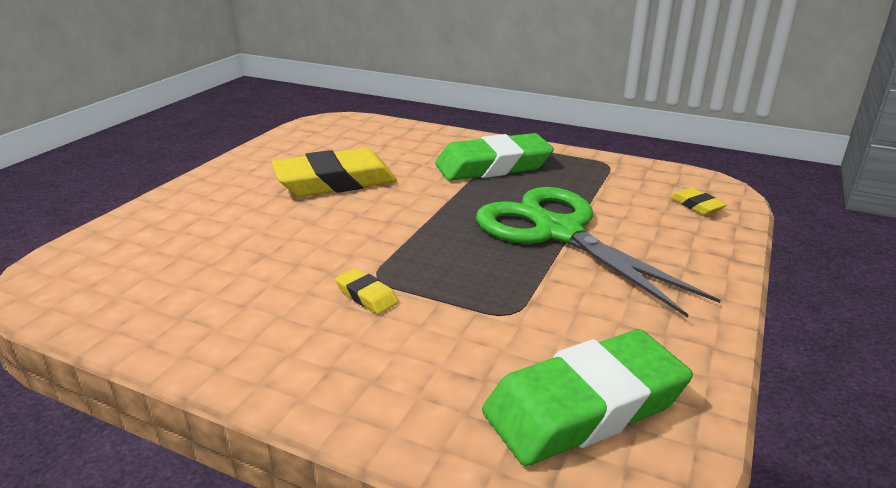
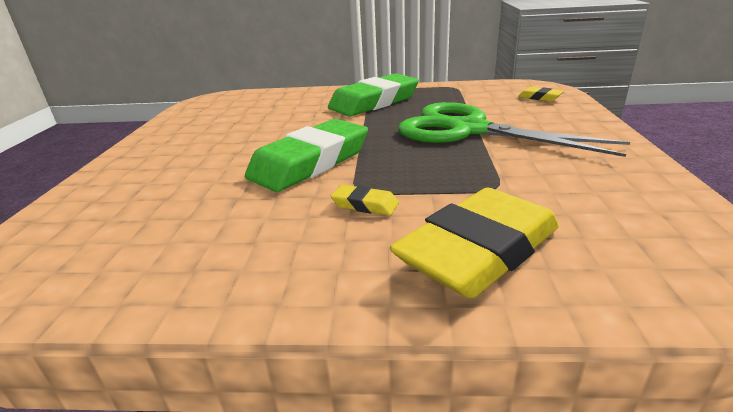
camera: 20 degrees left, 0 degrees up
(335, 181) = (254, 134): yellow eraser -> yellow eraser (478, 251)
(585, 406) = (630, 234): green eraser -> green eraser (310, 163)

